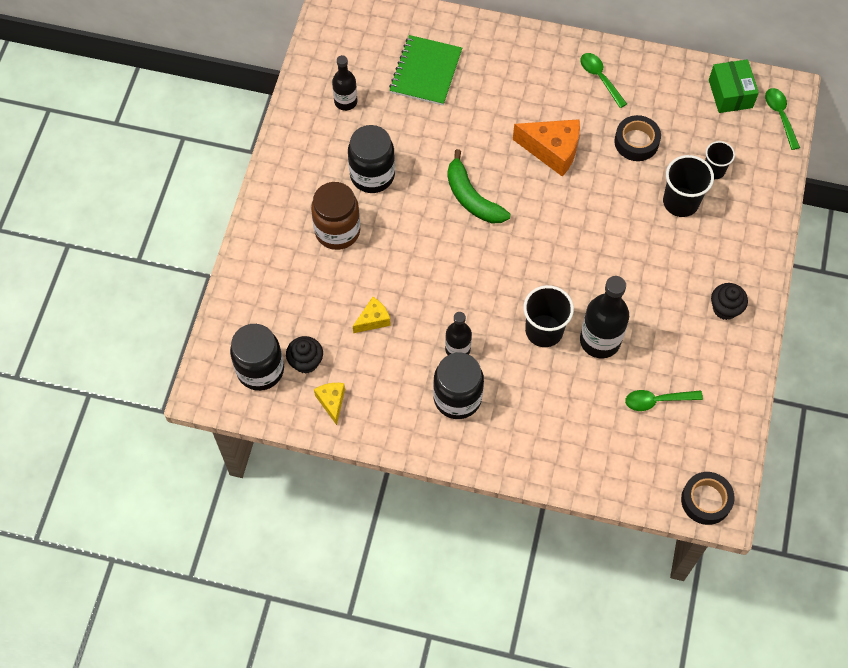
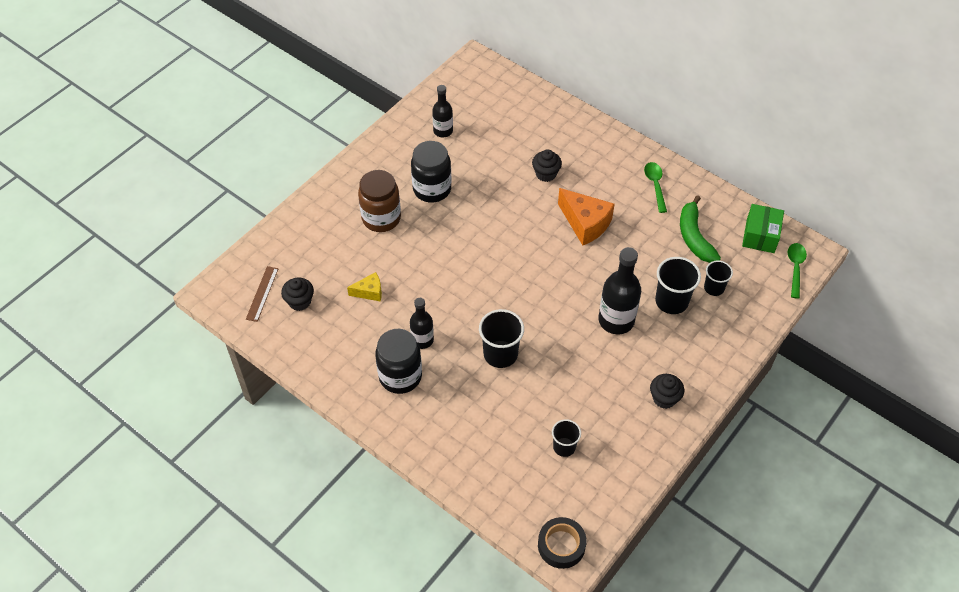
camera: 25 degrees right, 10 degrees down
(260, 370) = (262, 293): black jar -> brown ruler
(332, 402) = (301, 339): yellow cheese -> none
(425, 72) = (517, 132): green notebook -> none
(472, 198) = (500, 234): green banana -> green banana (694, 237)
(482, 109) = (546, 174): none -> black cupcake
(600, 340) = (542, 380): black bottle -> black bottle (616, 320)
(636, 142) = (659, 242): black tape -> none
(657, 401) = (564, 447): green spoon -> black cup

